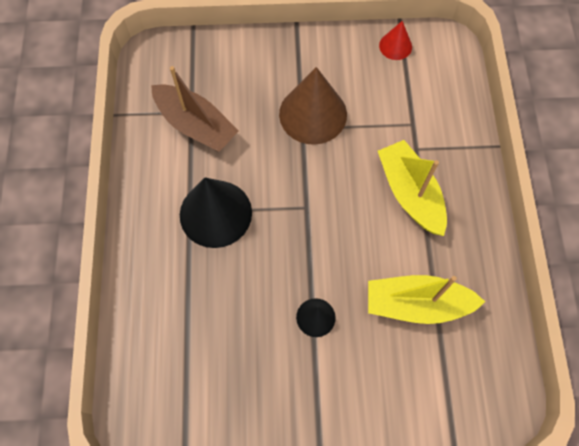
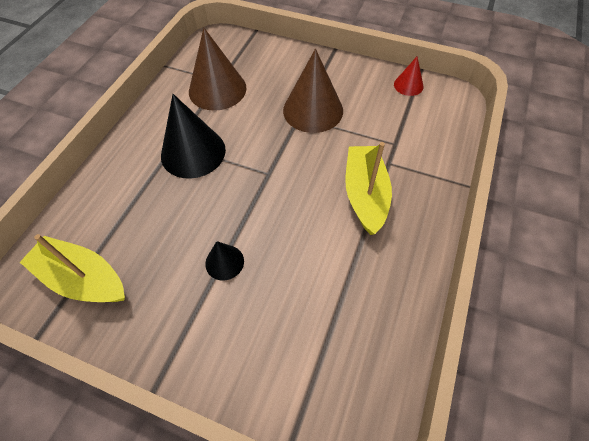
camera: 25 degrees right, 10 degrees down
(196, 125) = (217, 89): brown boat -> brown cone
(416, 304) = (323, 288): yellow boat -> yellow boat (83, 279)

